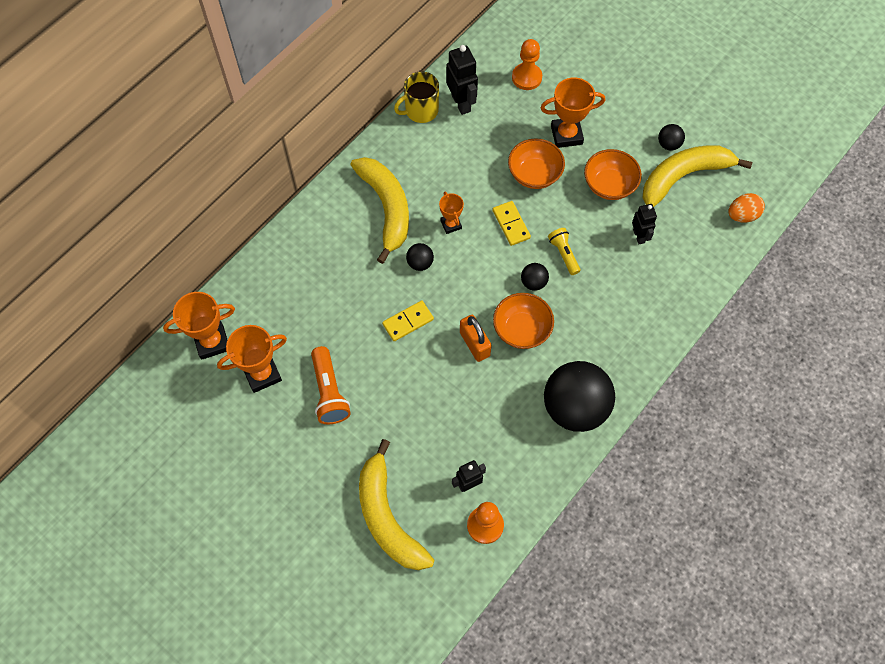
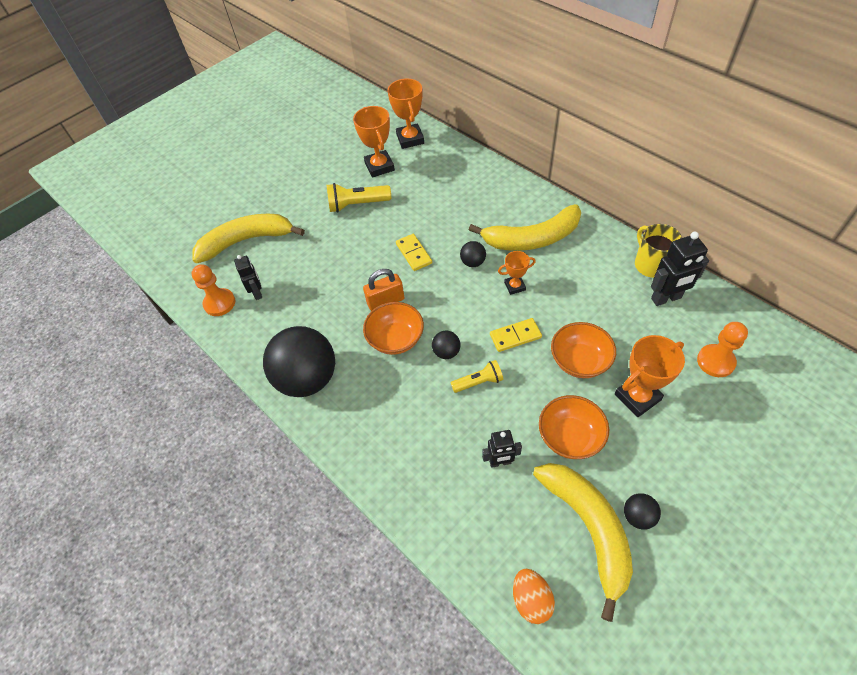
camera: 100 degrees right, 10 degrees down
(329, 392) = (357, 205): orange flashlight -> yellow flashlight
(566, 135) = (637, 397): orange trophy -> orange trophy turned 60 degrees clockwise

